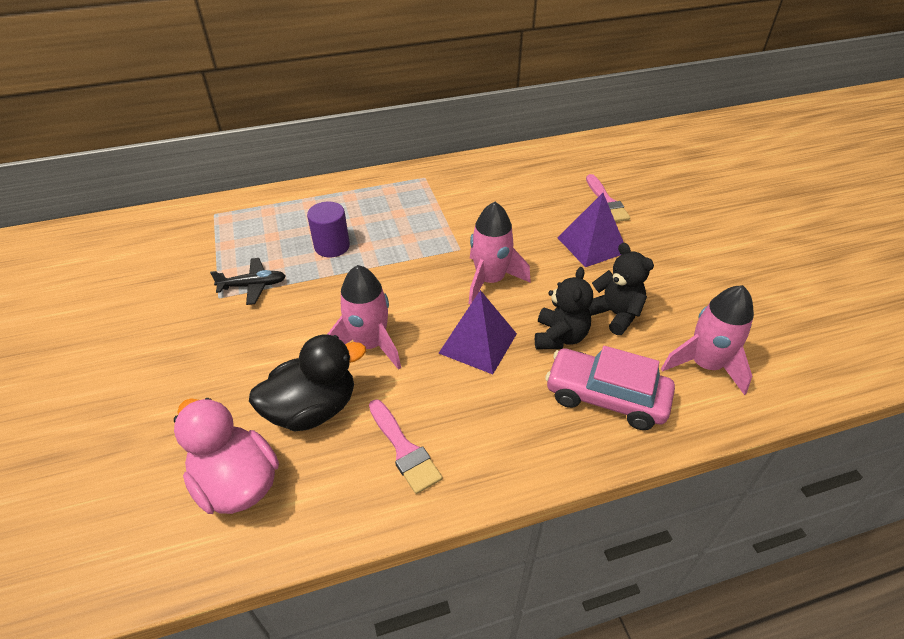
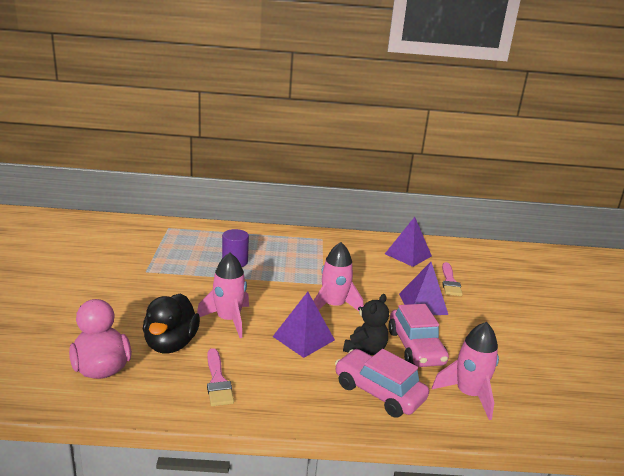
camera: 15 degrees right, 20 degrees down
(253, 285) = (171, 270): black plane -> none
(313, 409) = (171, 344): black duck -> black duck turned 105 degrees clockwise
(539, 174) = (408, 255): none -> purple pyramid
(615, 314) = (415, 347): black teddy bear -> pink car

